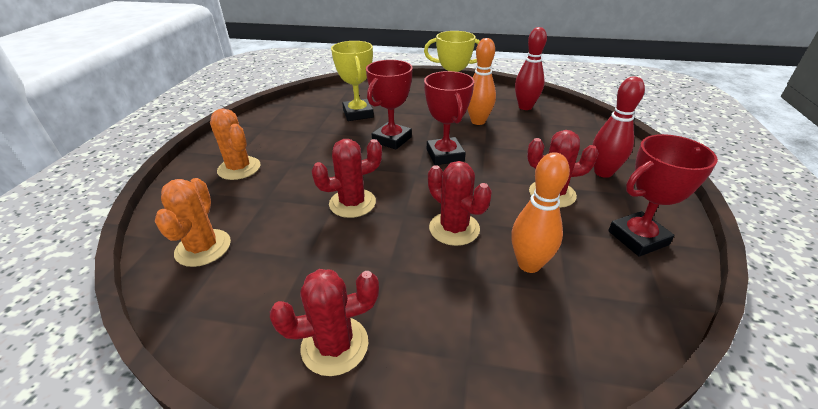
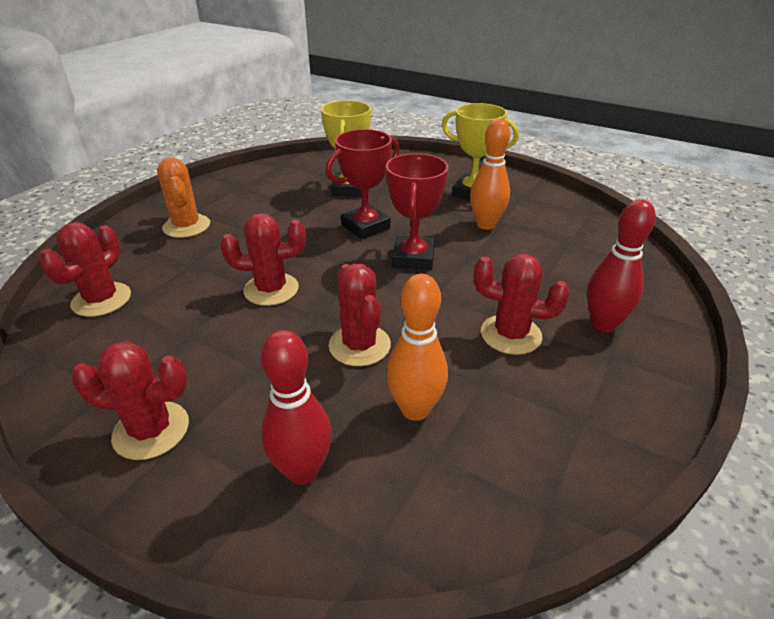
camera: 20 degrees right, 0 degrees up
(203, 248) = (101, 300): orange cactus -> red cactus
(525, 107) = (563, 218): red bowling pin -> red bowling pin (302, 471)
(637, 238) = (582, 418): red trophy -> none

